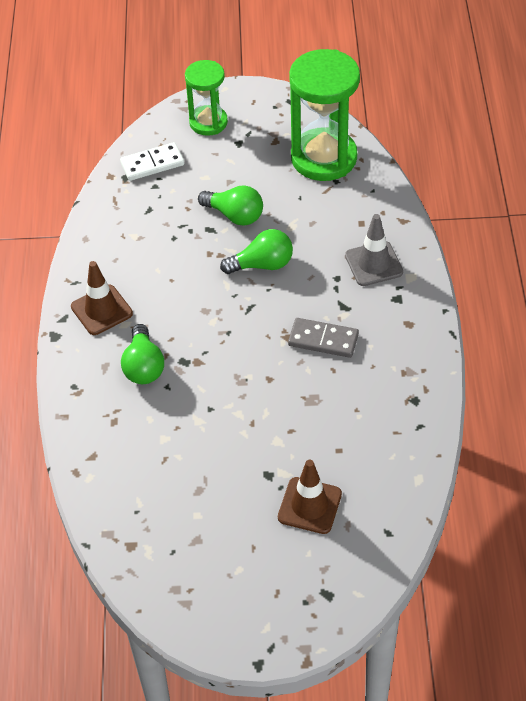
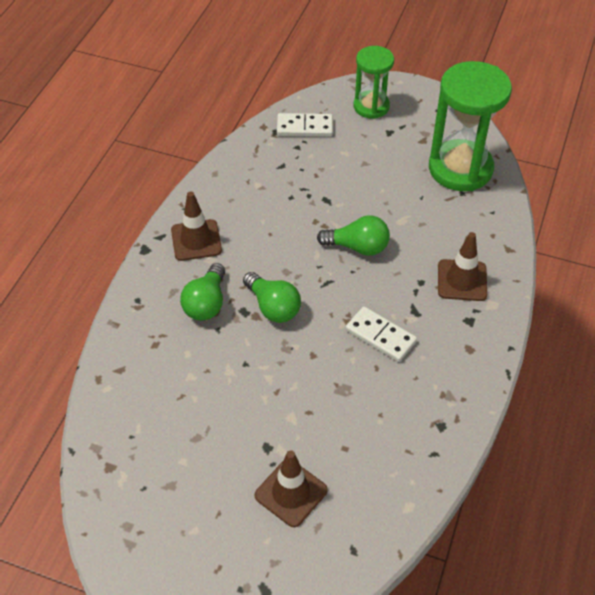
camera: 20 degrees right, 0 degrees up
(235, 215) = (354, 194): green light bulb -> green light bulb (273, 307)
(323, 340) = (380, 336): grey domino -> white domino
(374, 264) = (462, 280): grey traffic cone -> brown traffic cone

